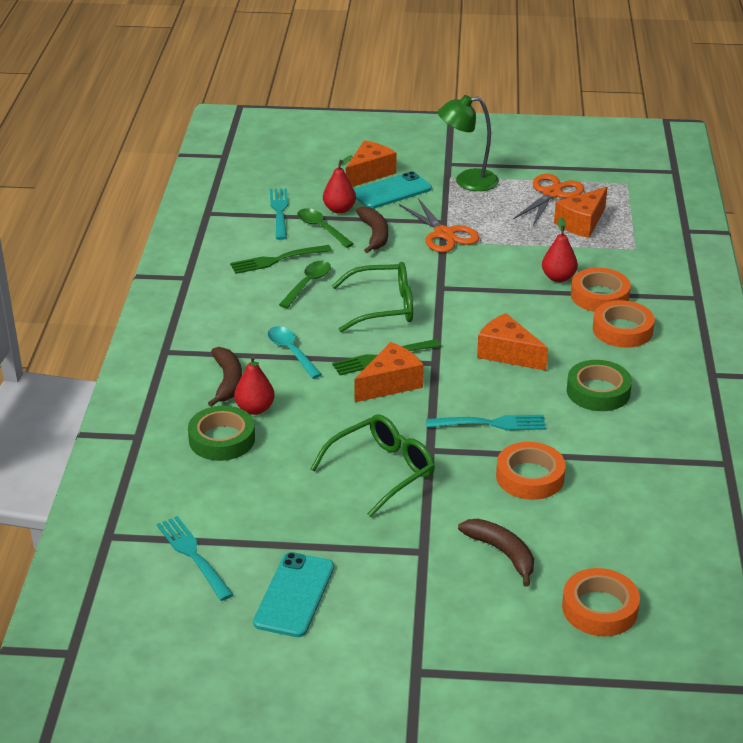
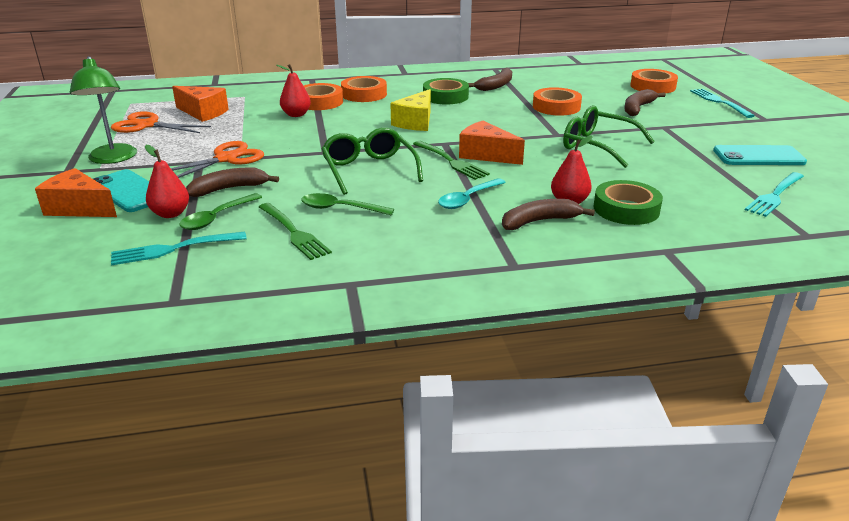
camera: 105 degrees left, 5 degrees down
(490, 424) = (509, 120): turquoise fork -> turquoise fork (719, 102)
(507, 353) = (416, 122): orange cheese -> yellow cheese
(636, 444) = (495, 86): none -> brown banana

